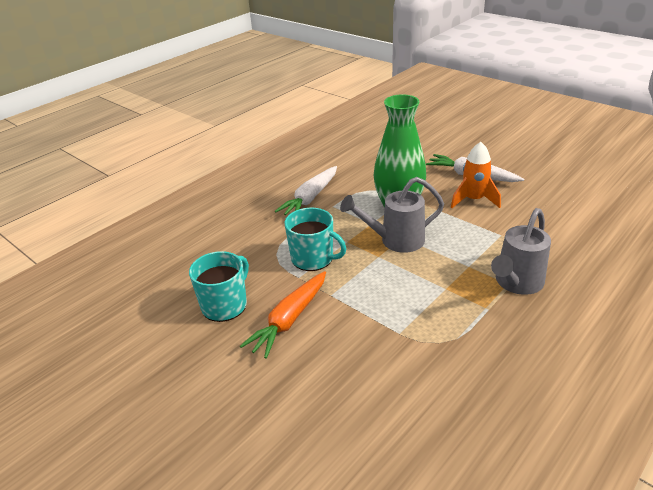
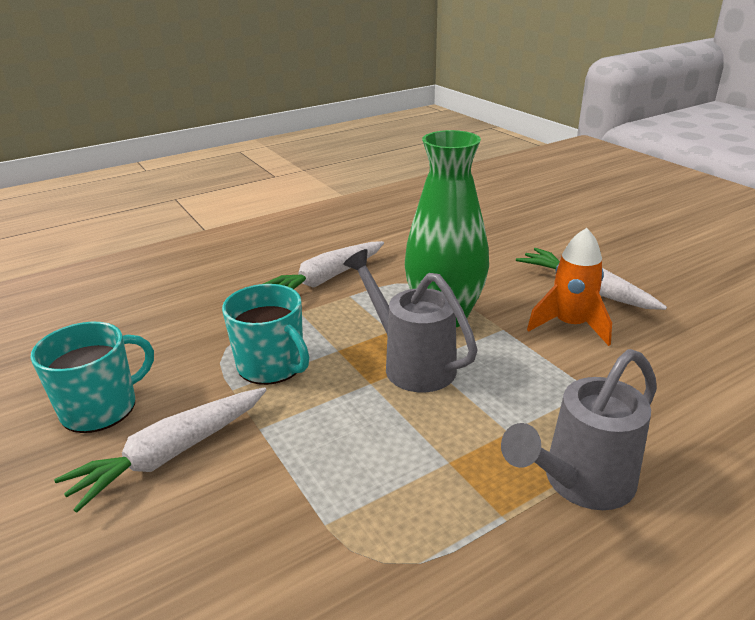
camera: 15 degrees right, 5 degrees down
(289, 320) = (171, 454): orange carrot -> white carrot
(396, 240) = (412, 364): grey watering can -> grey watering can turned 45 degrees clockwise

